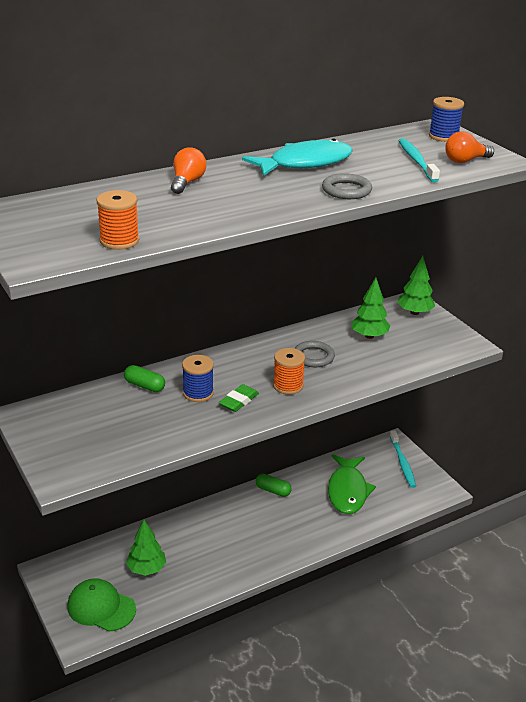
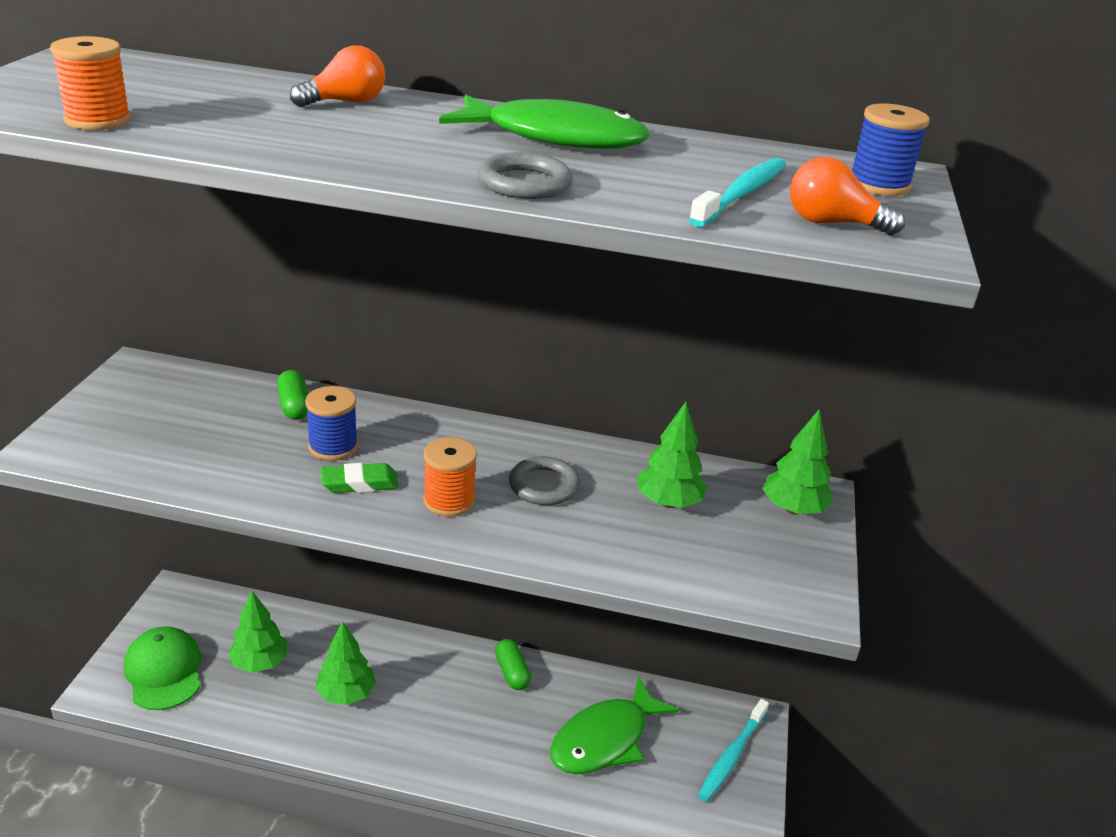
camera: 40 degrees right, 0 degrees up
(211, 552) = (346, 694): none -> green tree
(305, 163) = (556, 138): turquoise fish -> green fish

